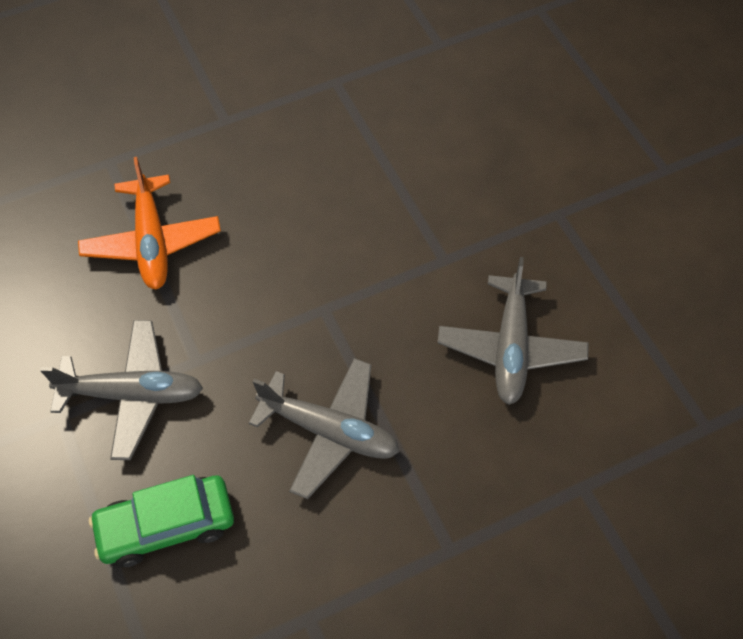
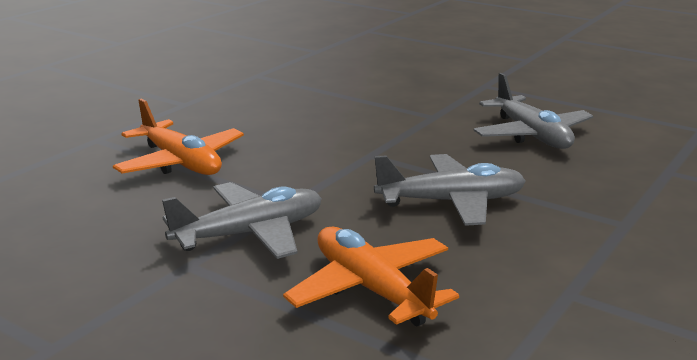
camera: 30 degrees left, 35 degrees down
(166, 525) = (371, 289): green car -> orange plane

